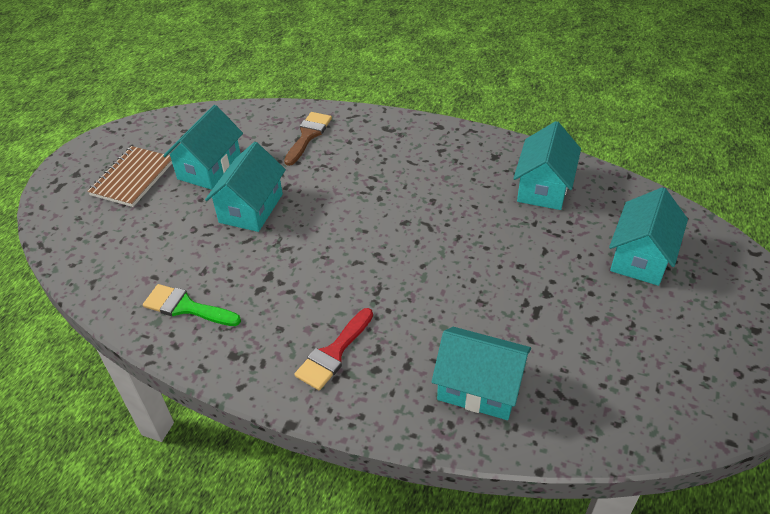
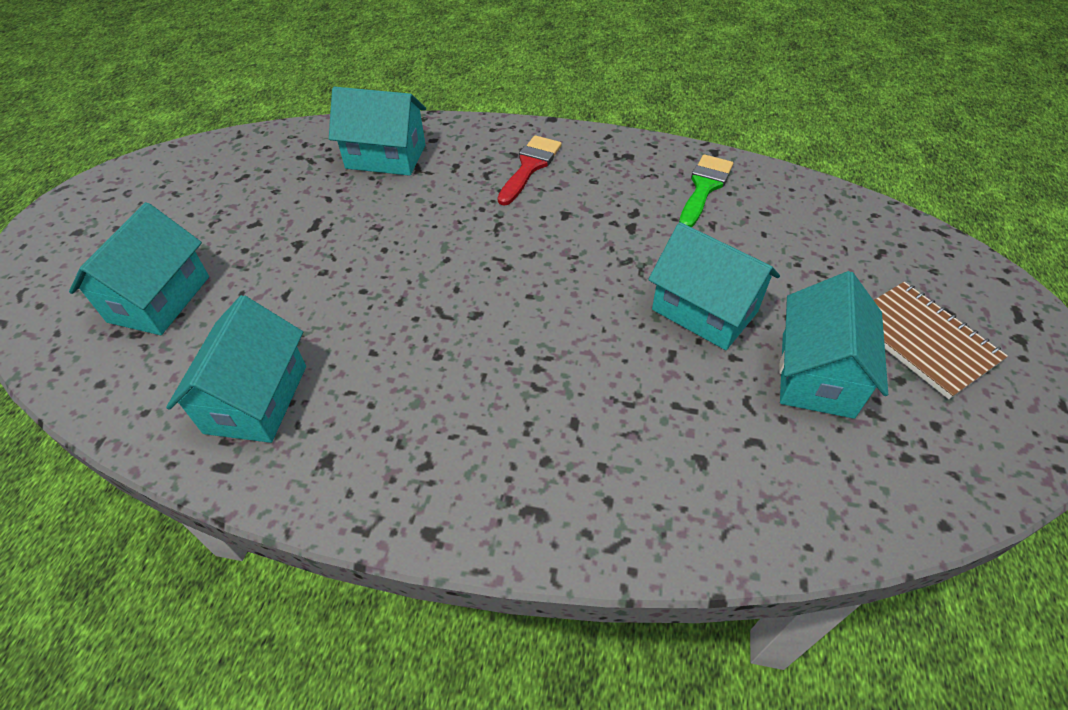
camera: 170 degrees right, 5 degrees up
(133, 178) = (922, 341): brown notebook -> brown notebook turned 45 degrees counterclockwise
(186, 307) = (704, 188): green brush -> green brush turned 75 degrees counterclockwise
(251, 208) = (704, 310): turquoise house -> turquoise house turned 60 degrees counterclockwise
(308, 135) = (686, 472): brown brush -> none

